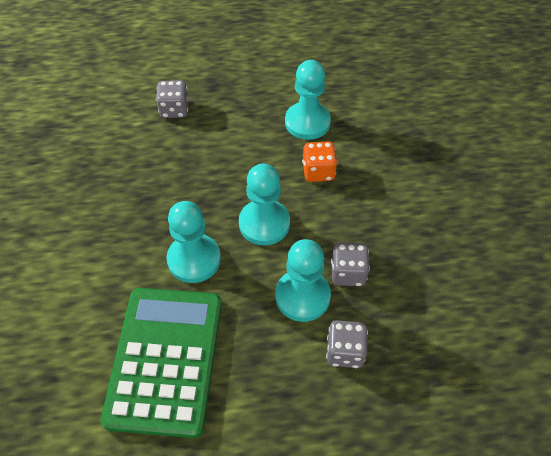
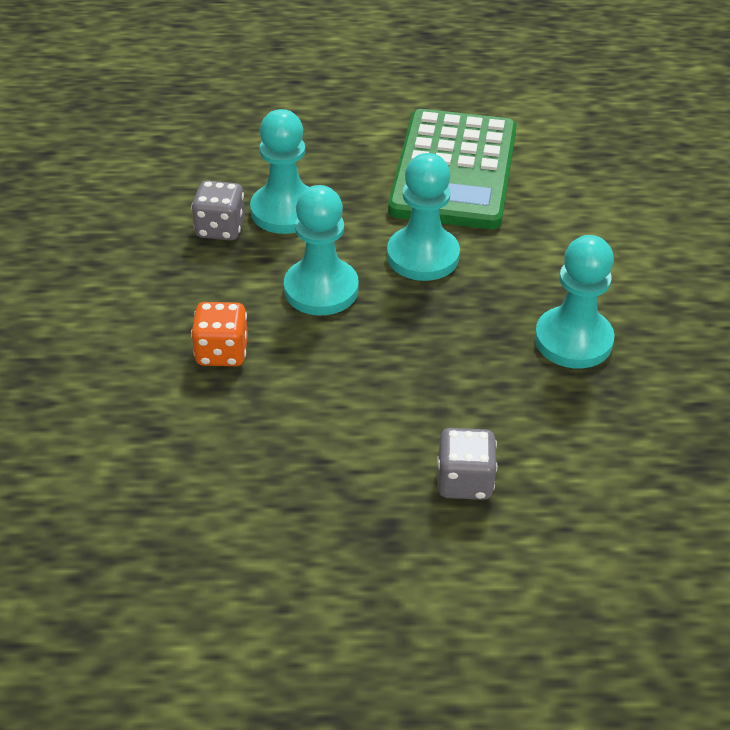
camera: 175 degrees left, 10 degrees down
(307, 122) = (217, 436): turquoise pawn -> turquoise pawn (573, 340)
(345, 352) = (249, 163): grey dice -> none

